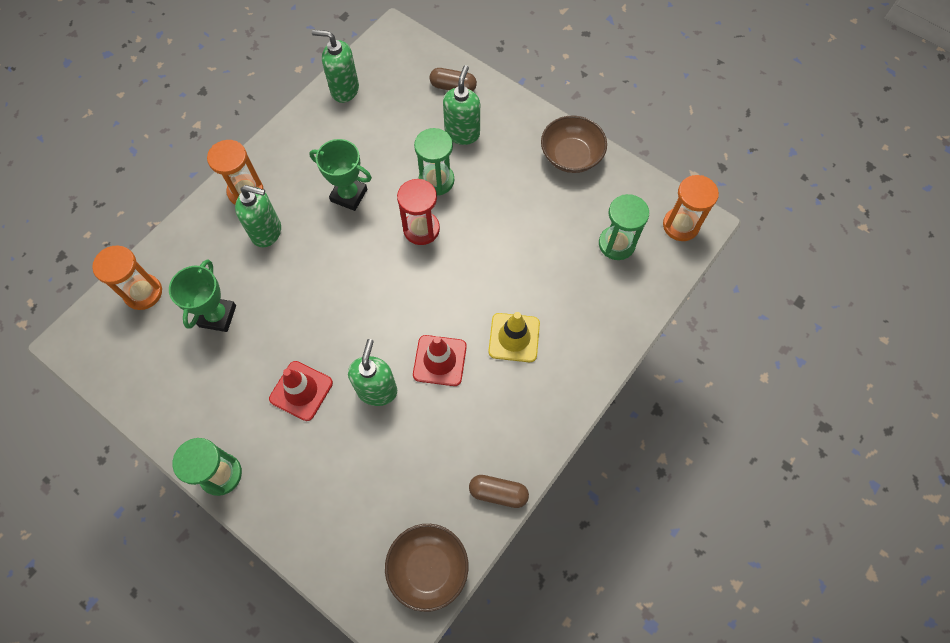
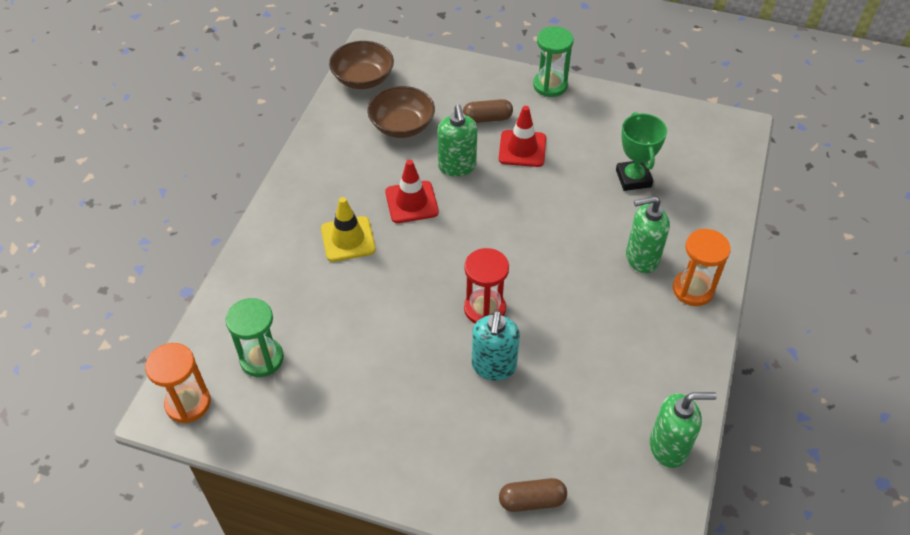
camera: 160 degrees right, 15 degrees down
(143, 293) = (714, 176): orange hourglass -> none
(349, 195) = (582, 319): green trophy -> none
(436, 180) = (493, 366): green hourglass -> turquoise soap dispenser
(462, 133) = (490, 436): green soap dispenser -> none
(498, 493) = (324, 131): brown capsule -> brown capsule (487, 118)
(571, 156) = (341, 450): brown bowl -> brown bowl (402, 126)

